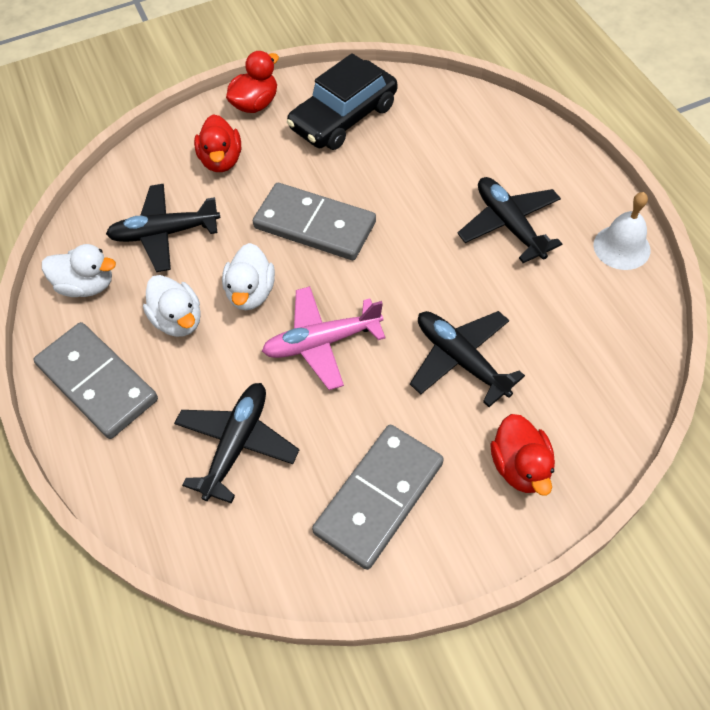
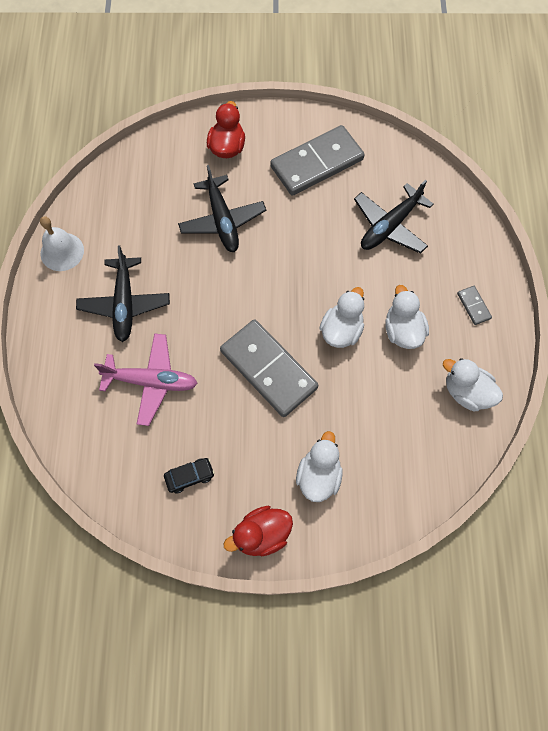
camera: 160 degrees left, 10 degrees up
(97, 382) = (473, 306): grey domino -> grey domino, size x0.41
(165, 233) = (392, 416): black plane -> none
(221, 160) = (318, 476): red duck -> white duck
(322, 342) = (307, 270): pink plane -> pink plane (151, 381)
(343, 117) = (189, 476): black car -> black car, size x0.43

